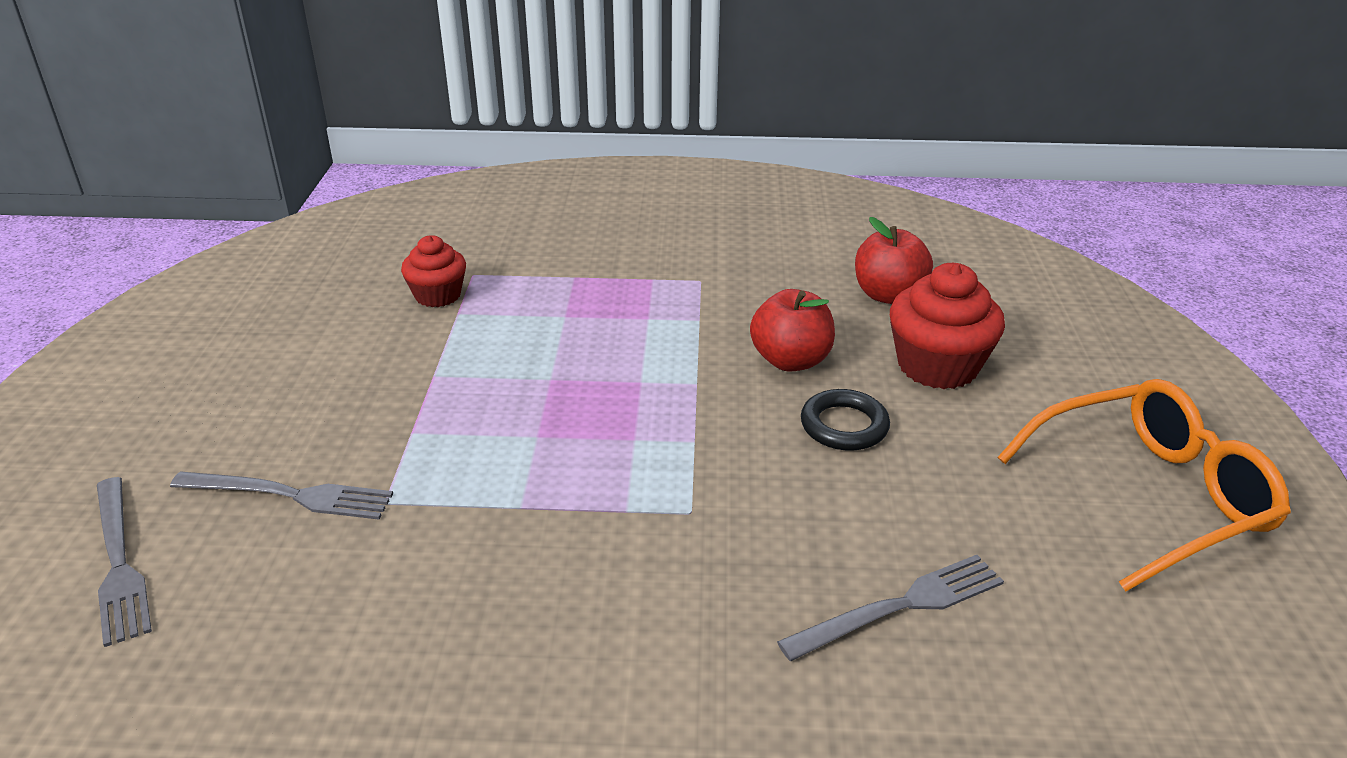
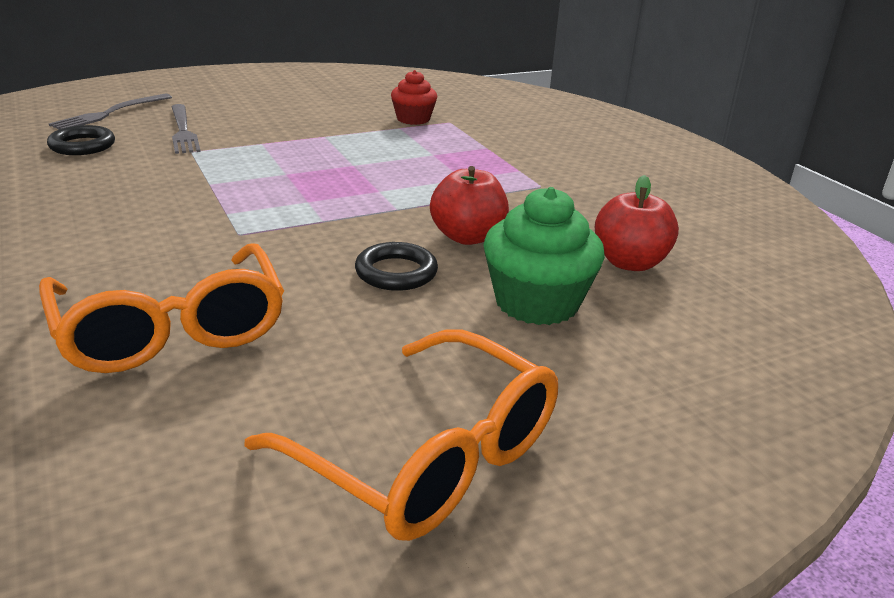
camera: 60 degrees right, 5 degrees down
(253, 614) = (82, 146): none -> black ring
(900, 607) = (171, 330): grey fork -> orange glasses
(937, 366) = (537, 303): red cupcake -> green cupcake

